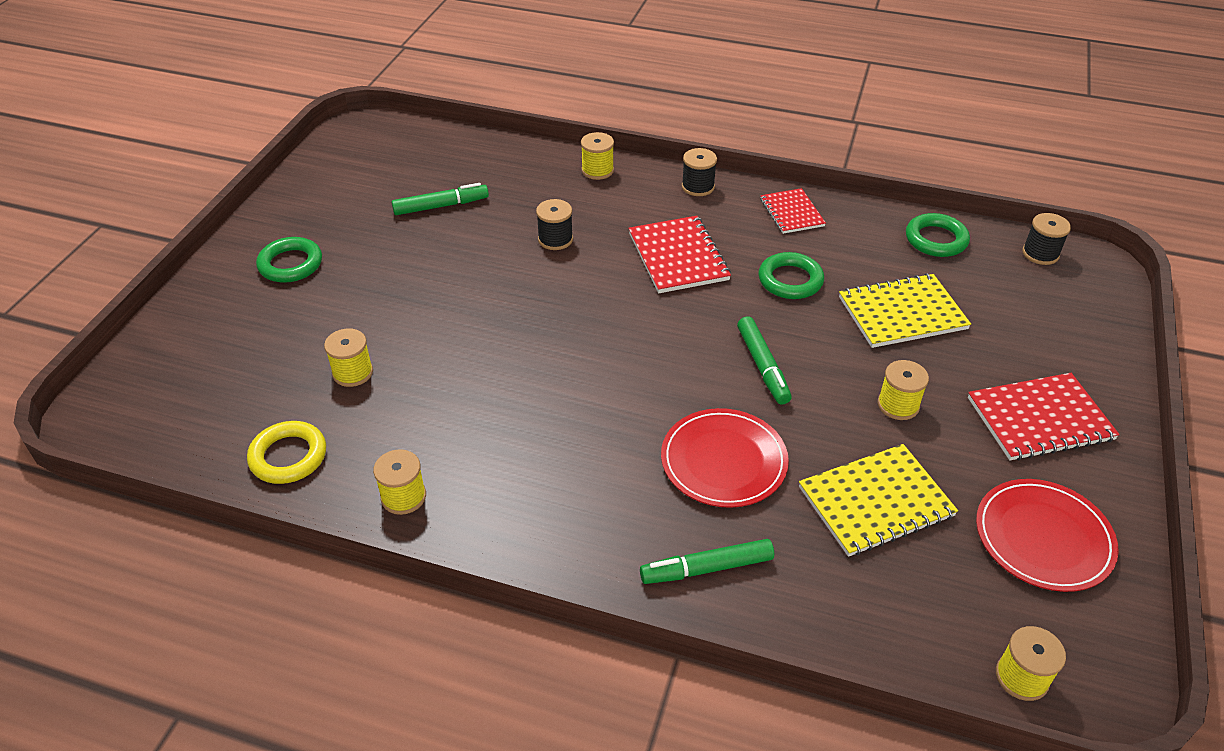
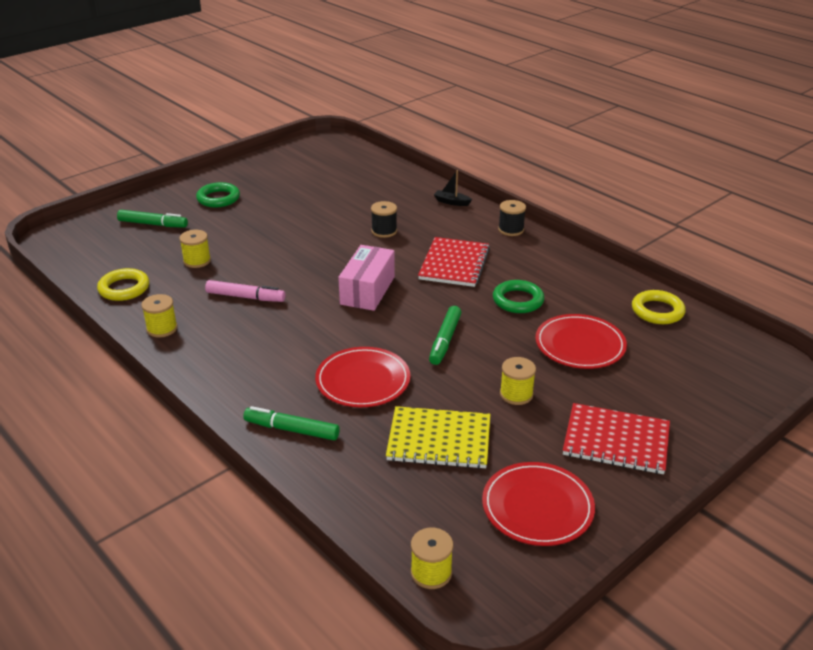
camera: 30 degrees right, 10 degrees down
(441, 206) = (333, 194): green marker -> green marker (153, 224)
(471, 402) = (245, 297): none -> pink marker
(597, 170) = (451, 202): yellow spool -> black boat
(613, 332) = (367, 290): none -> pink box
(792, 212) = (563, 263): red notebook -> none
(902, 313) = (580, 345): yellow notebook -> red plate
(936, 239) = (657, 311): green ring -> yellow ring
(1040, 254) = (736, 345): black spool -> none

